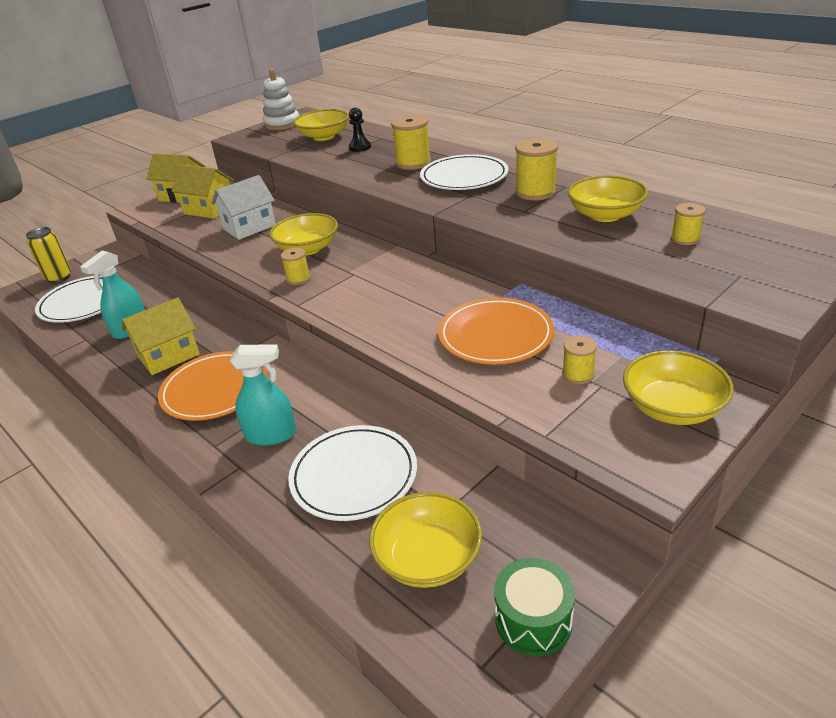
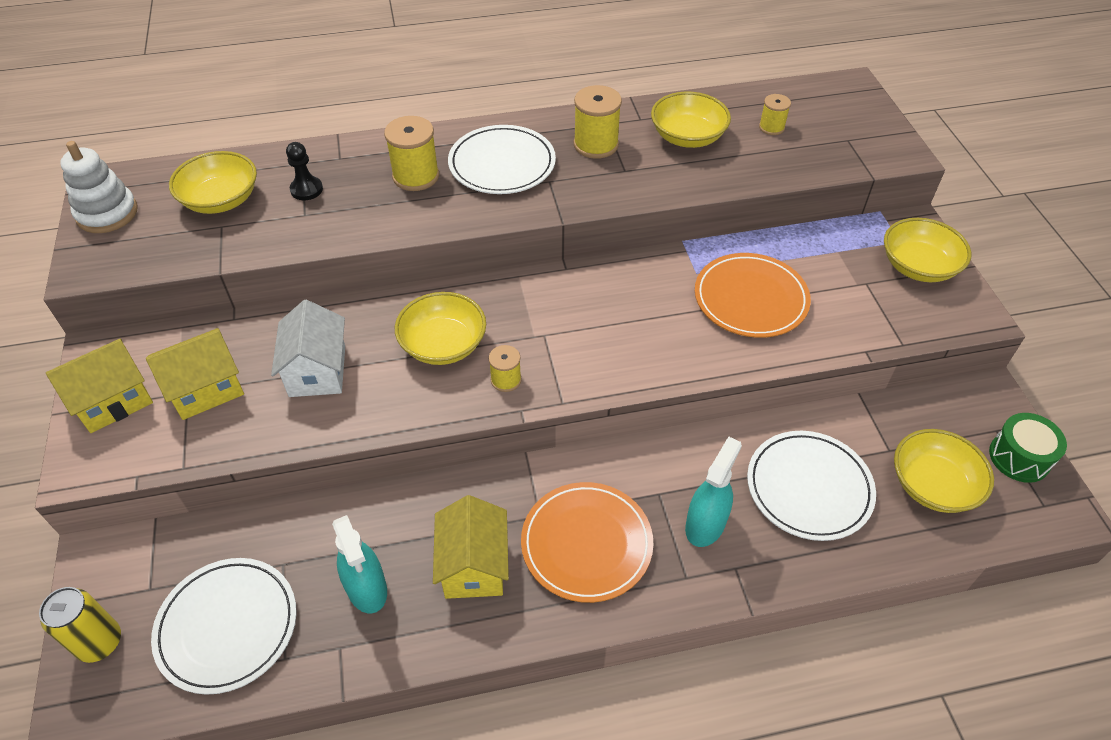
camera: 60 degrees left, 15 degrees up
(578, 374) = (844, 286): yellow spool -> none

